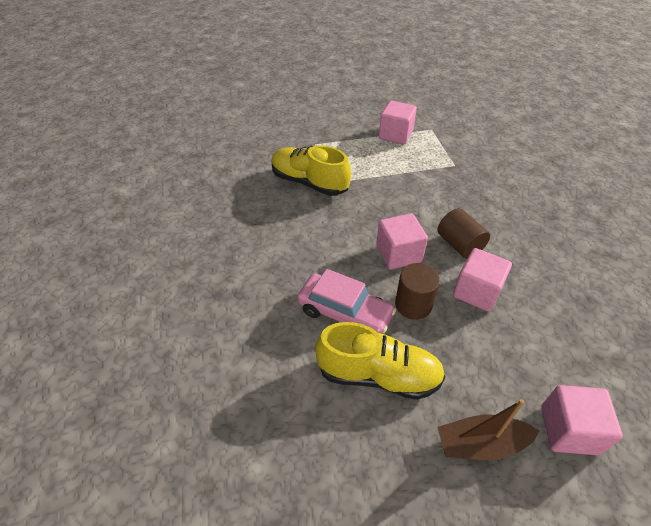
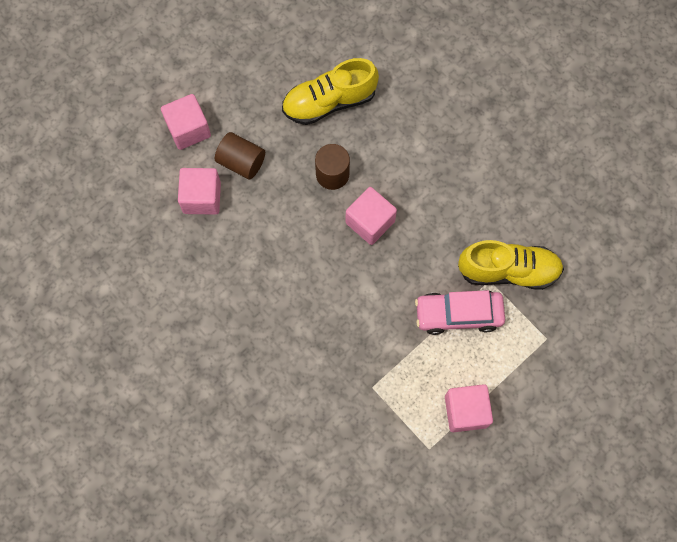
camera: 150 degrees right, 25 degrees up
(345, 313) = (381, 138): pink car -> pink car (458, 314)
(459, 244) = (321, 263): brown cylinder -> brown cylinder (241, 162)
(477, 292) = (286, 215): pink cube -> pink cube (202, 197)
(481, 444) = (242, 91): brown boat -> none

